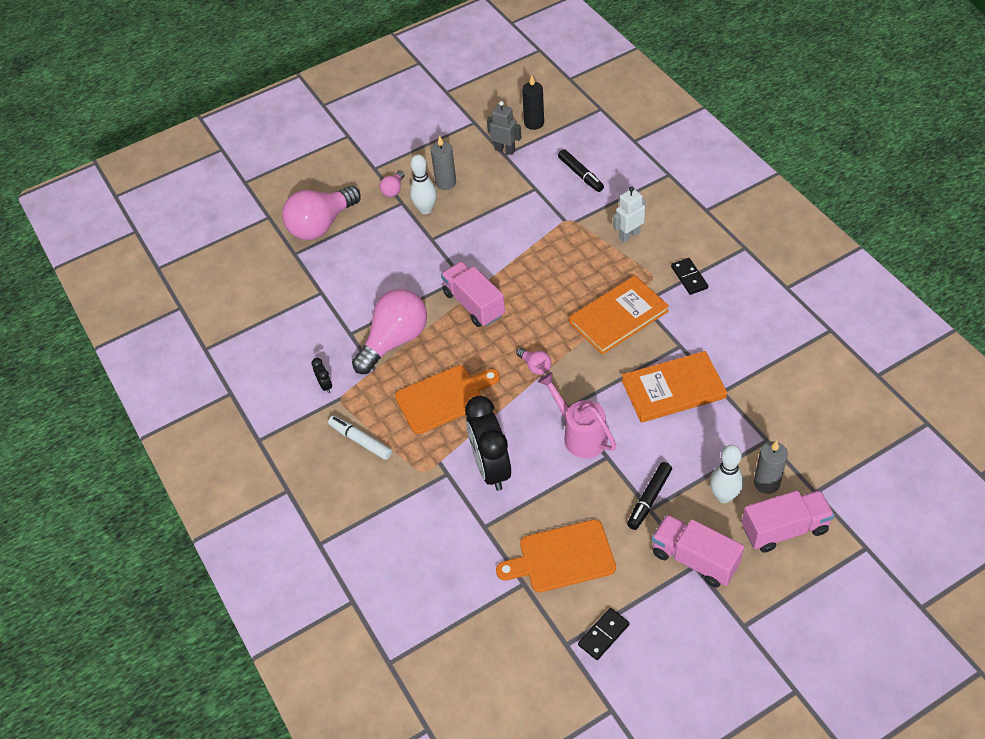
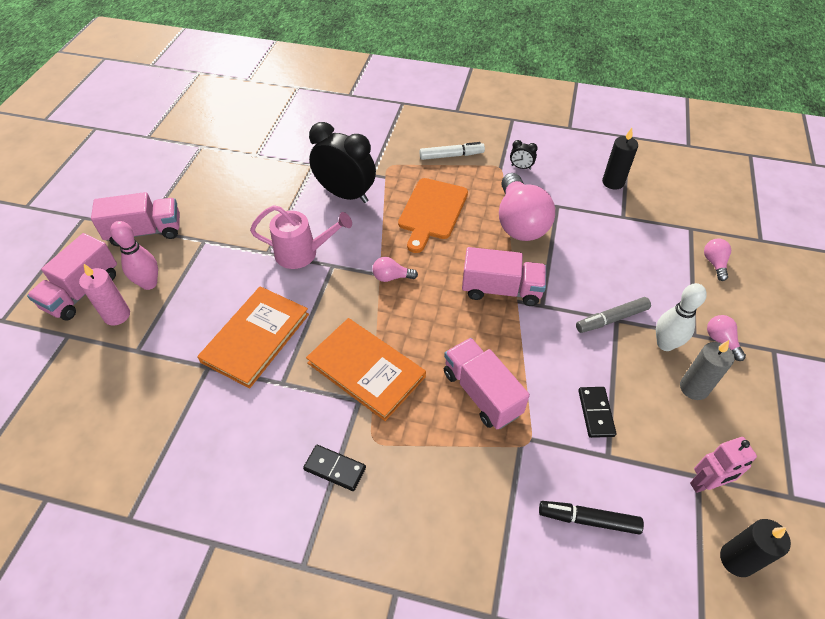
camera: 130 degrees right, 0 degrees up
(283, 321) = (613, 182): none -> black candle
(321, 225) = (714, 263): pink light bulb -> pink light bulb, size x0.43
(434, 241) = (611, 319): none -> grey marker
(505, 150) = (705, 483): grey robot -> pink robot
(562, 557) = (243, 180): orange cutting board -> none
(563, 257) = (481, 393): none -> pink truck
(603, 635) = (180, 162): black domino -> black domino (595, 413)
(618, 317) = (366, 369): orange book -> orange book turned 60 degrees counterclockwise
(629, 235) = (447, 474): white robot -> none
(649, 499) = (209, 246): black marker -> none
(724, 496) = (149, 283): white bowling pin -> pink bowling pin
(766, 483) = (117, 315): grey candle -> pink candle

